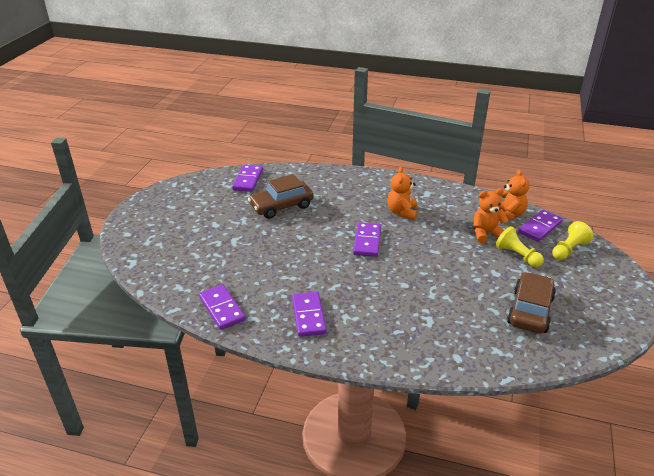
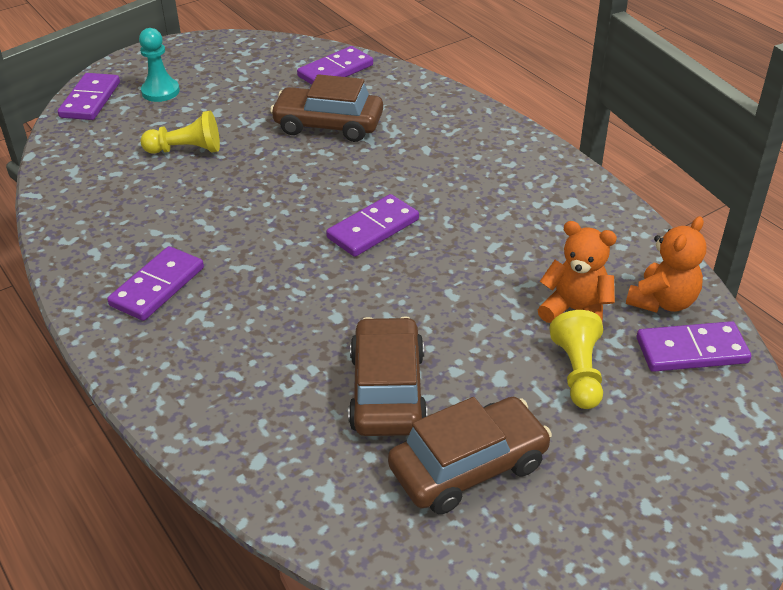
camera: 40 degrees right, 5 degrees up
(168, 227) = (160, 91): none -> turquoise pawn
(222, 309) = (79, 221): purple domino -> purple domino (90, 100)
(402, 212) = (486, 212): orange teddy bear -> none
(465, 301) = (387, 391): none -> brown car
(568, 249) = (691, 415): yellow pawn -> yellow pawn (186, 150)

